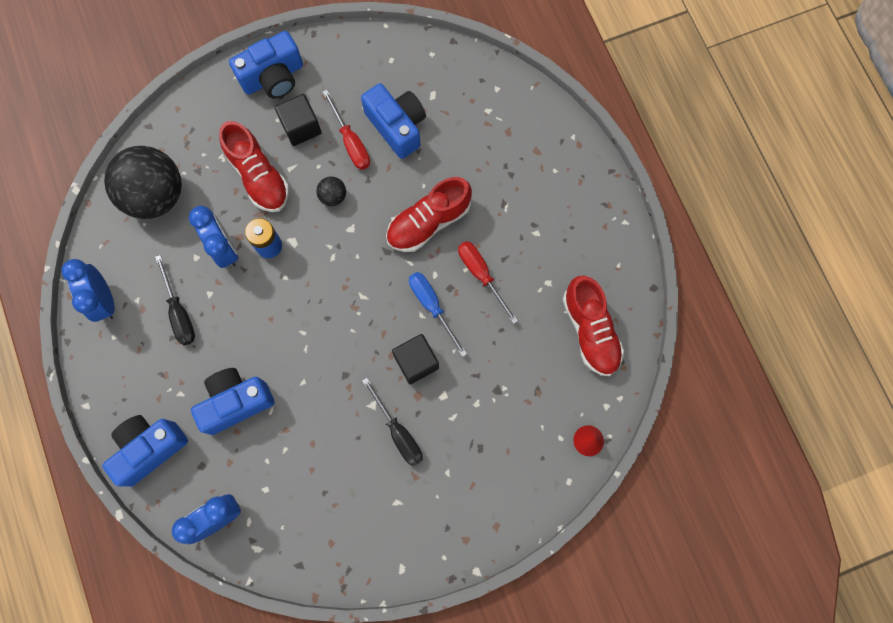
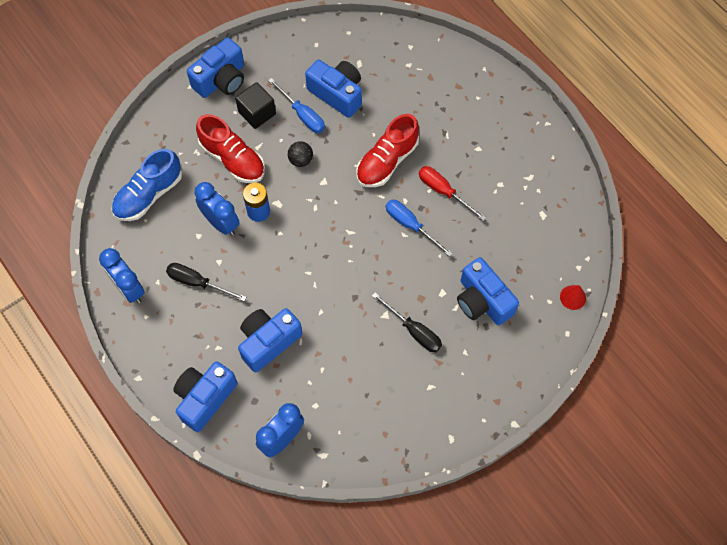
camera: 15 degrees left, 10 degrees down
(156, 195) = (149, 195): black ball -> blue shoe
(179, 312) = (197, 282): black screwdriver -> black screwdriver turned 150 degrees clockwise
(351, 142) = (302, 115): red screwdriver -> blue screwdriver
(416, 362) = (411, 272): black cube -> none
(485, 417) = (482, 301): none -> blue camera
(590, 330) = (546, 212): red shoe -> none

